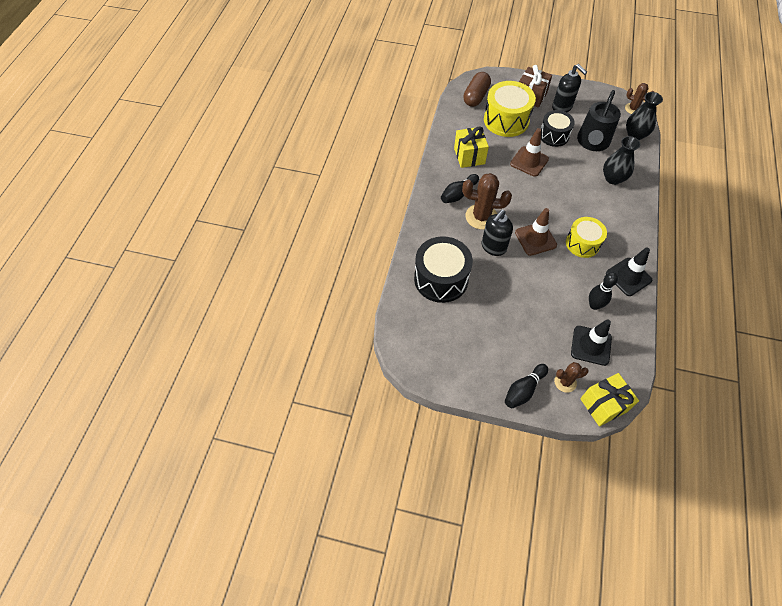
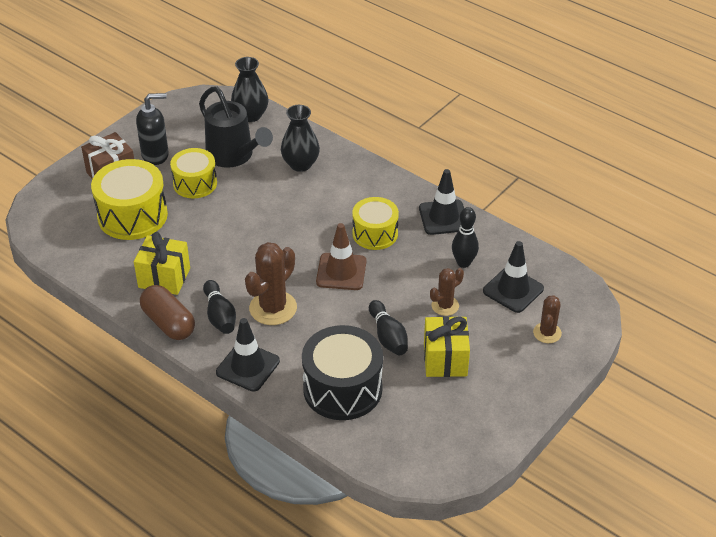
camera: 65 degrees left, 15 degrees down
(428, 224) = (248, 367): none -> black traffic cone
(476, 96) = (65, 227): brown capsule -> brown capsule (168, 323)
(493, 247) = (327, 316): black soap dispenser -> none
(523, 390) = (539, 374): black bowling pin -> black bowling pin (388, 336)
(529, 161) = (219, 224): brown traffic cone -> none
(554, 135) = (195, 183): black drum -> yellow drum
(603, 405) = (589, 313): yellow gift -> yellow gift (445, 359)
(633, 109) = (210, 98): brown cactus -> brown cactus (445, 306)

